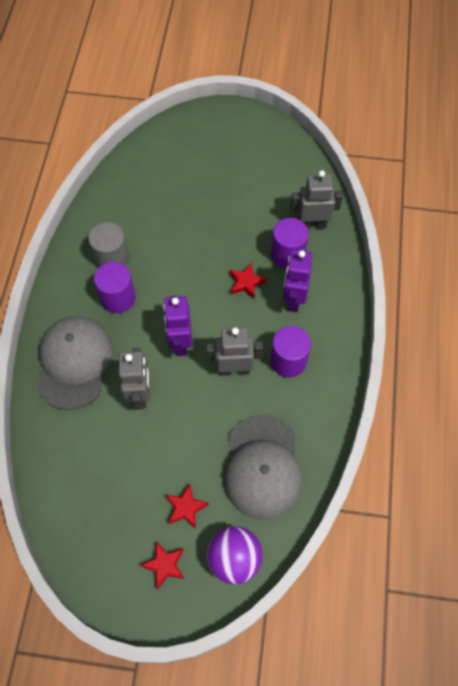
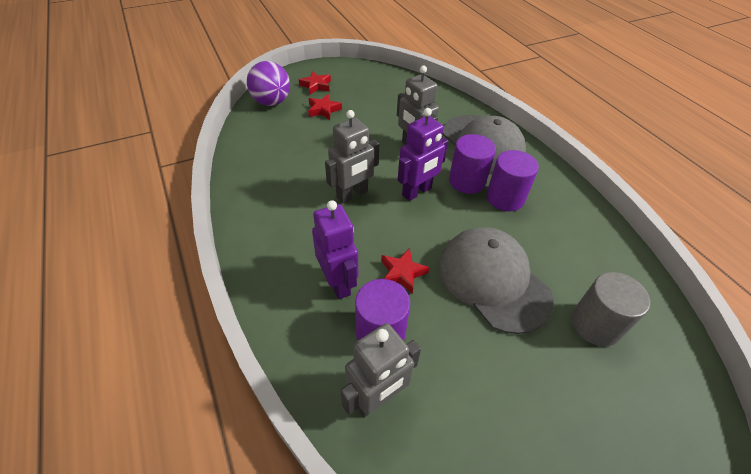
camera: 145 degrees right, 15 degrees down
(112, 259) = (550, 226): grey cylinder -> grey cylinder (595, 324)
(180, 342) = (417, 192): purple robot -> purple robot turned 90 degrees clockwise
(262, 466) = (282, 148): grey cap -> grey cap (493, 280)
(288, 361) = (306, 223): purple cylinder -> purple cylinder (467, 181)

